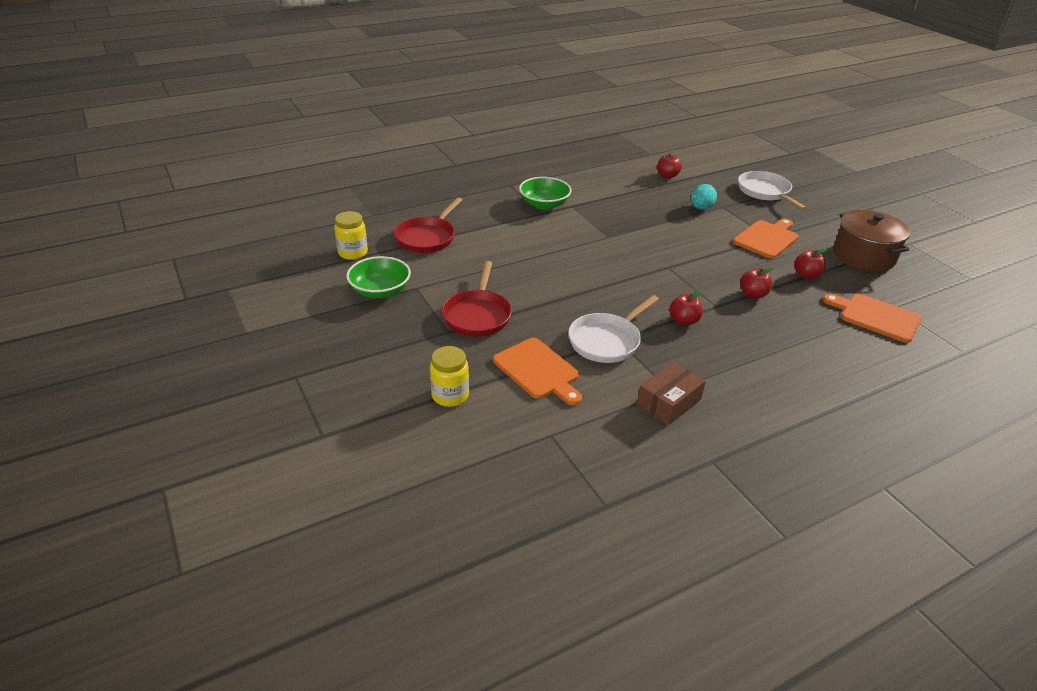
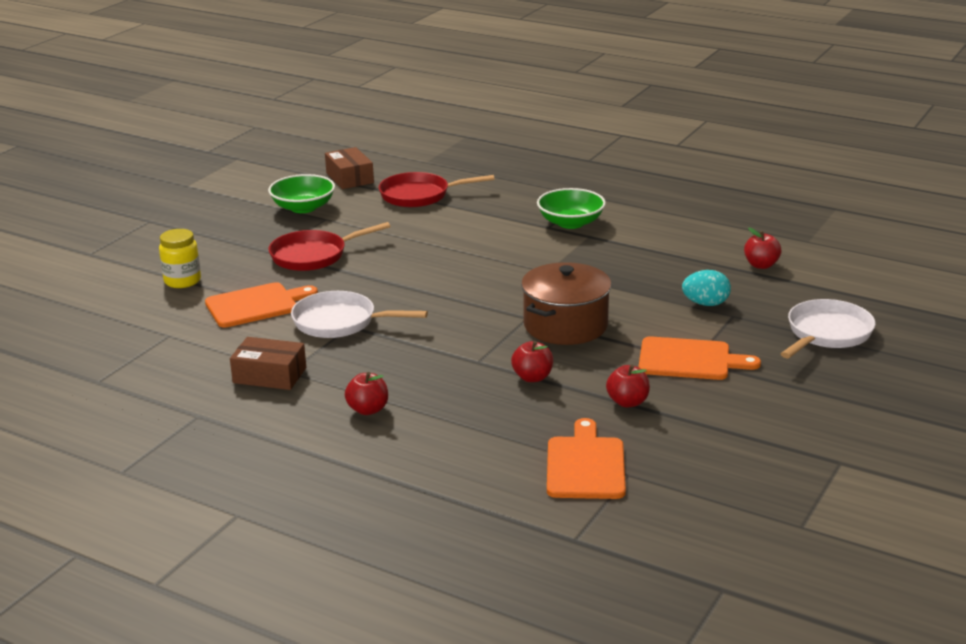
camera: 60 degrees right, 10 degrees down
(353, 253) = (350, 178): yellow jar -> brown box
(538, 370) = (256, 305): orange cutting board -> orange cutting board turned 135 degrees counterclockwise
(683, 321) = (424, 351): red apple -> red apple (368, 410)
(863, 256) = (743, 433): brown pot -> brown pot (565, 325)

